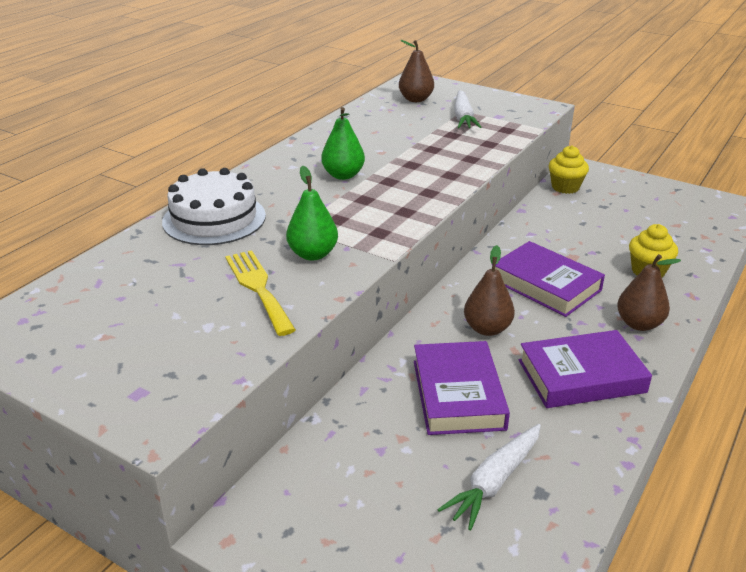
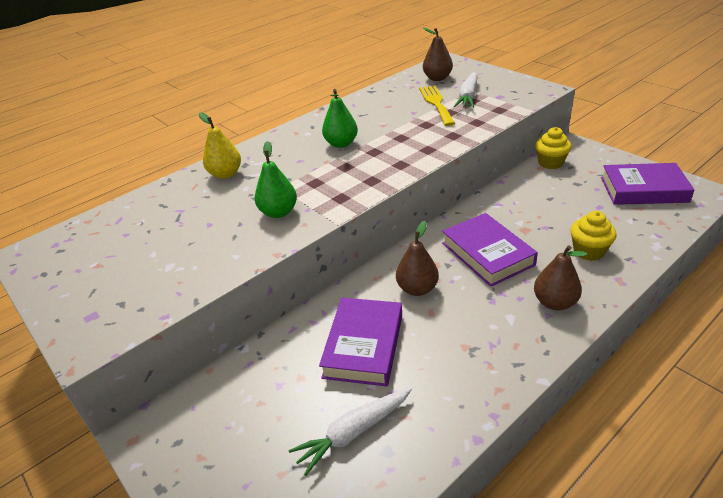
camera: 20 degrees right, 5 degrees up
(214, 218) = (225, 174): white cake -> yellow pear
(258, 288) = (222, 237): yellow fork -> yellow fork (436, 103)
(581, 376) = (477, 346): purple book -> purple book (643, 189)

